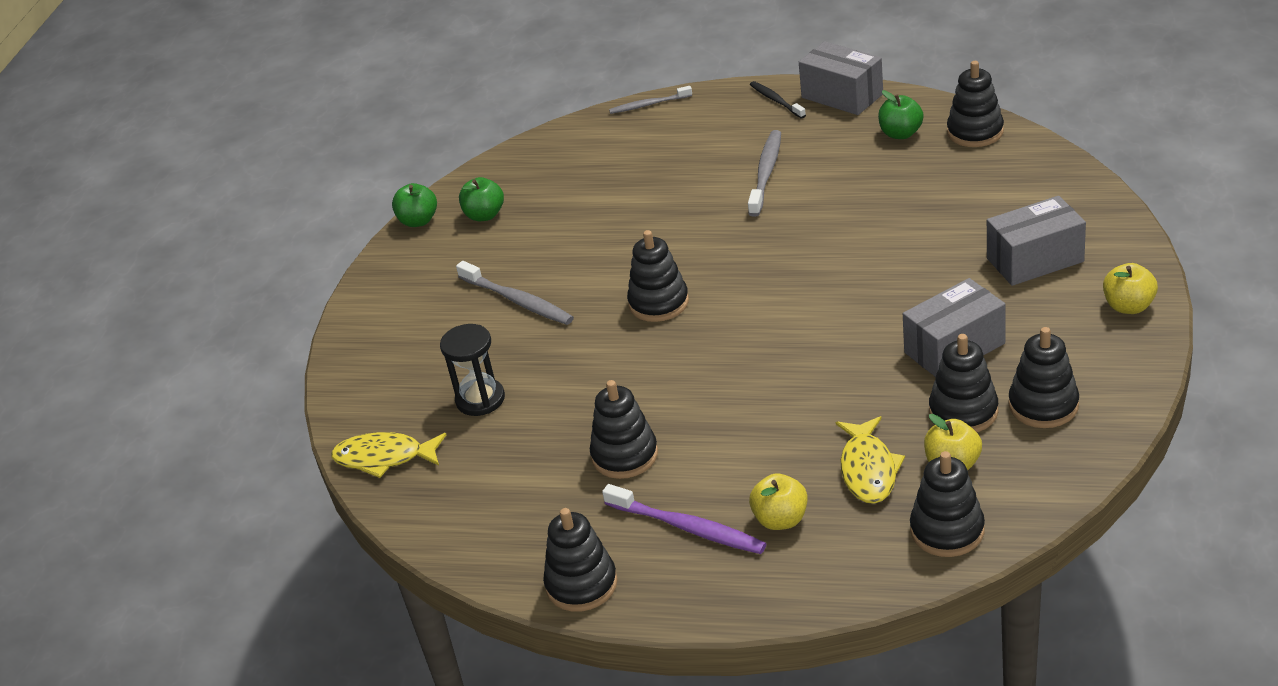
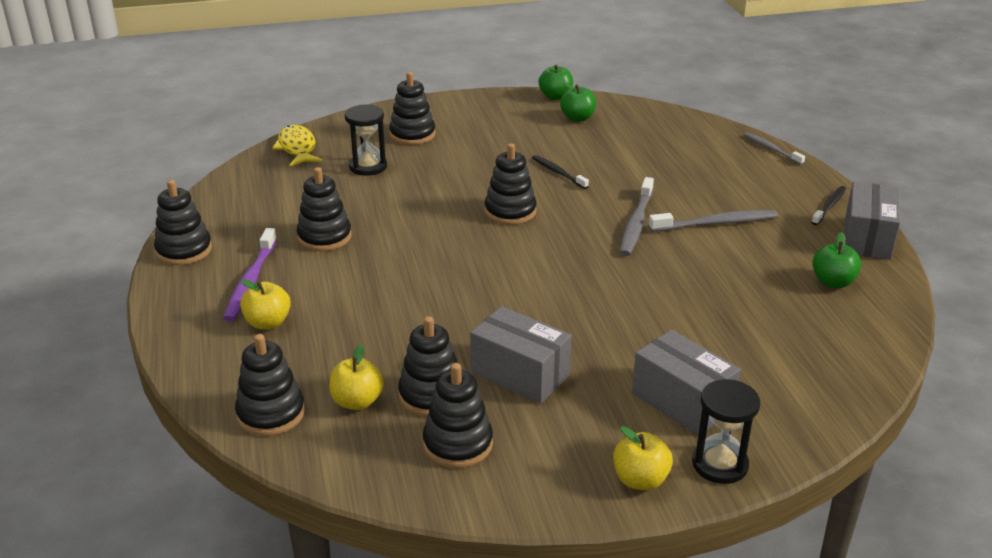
camera: 60 degrees right, 5 degrees down
(517, 301) = (484, 154): grey toothbrush -> grey toothbrush (636, 223)
(598, 253) = (558, 172): none -> black toothbrush
(868, 469) = (338, 355): yellow fish -> none
(975, 132) = (872, 326): black stacking toy -> black stacking toy (412, 134)
(1123, 259) = (719, 464): none -> black hourglass

